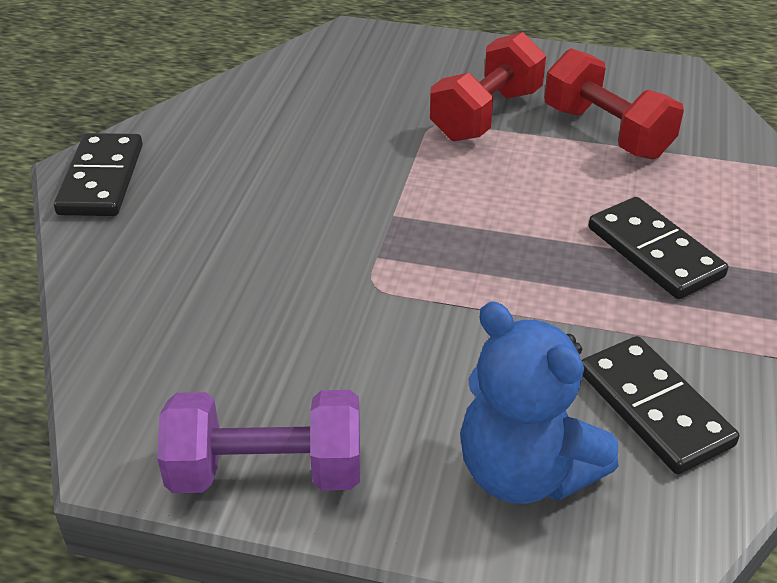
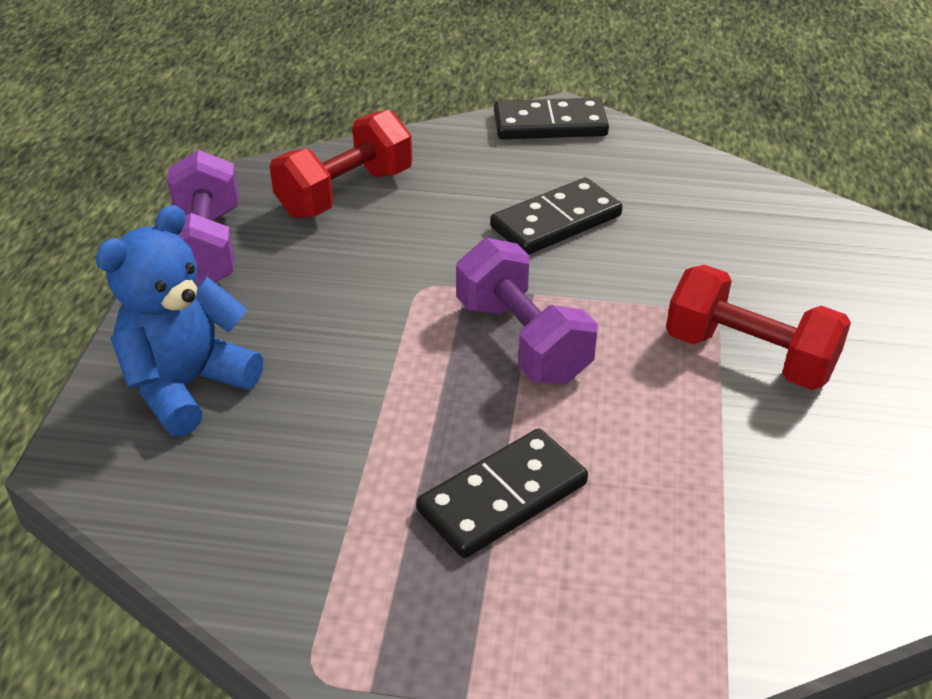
camera: 85 degrees right, 0 degrees up
(461, 227) = (522, 341): none -> purple dumbbell
(606, 132) = (750, 467): red dumbbell -> red dumbbell (345, 193)
(654, 408) = (255, 477): black domino -> black domino (556, 221)

